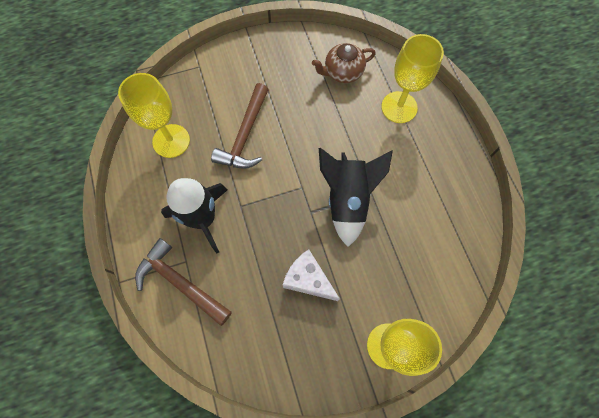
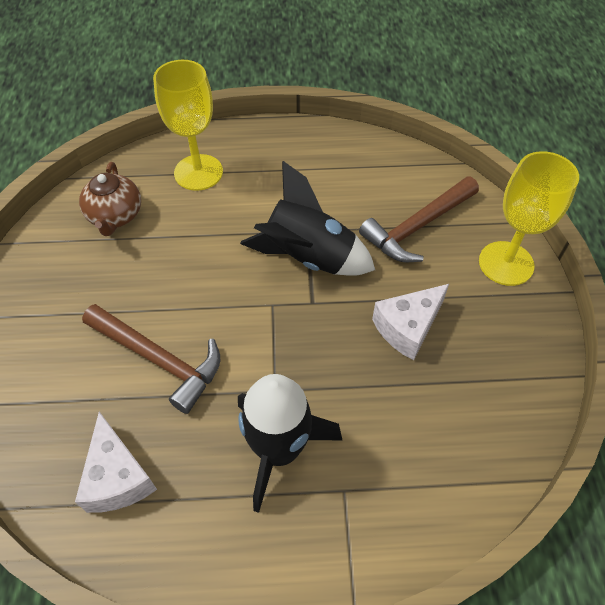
camera: 75 degrees left, 15 degrees down
(171, 141) = (118, 477): yellow goblet -> white cheese
(180, 282) = (377, 505): brown hammer -> brown hammer (417, 227)

